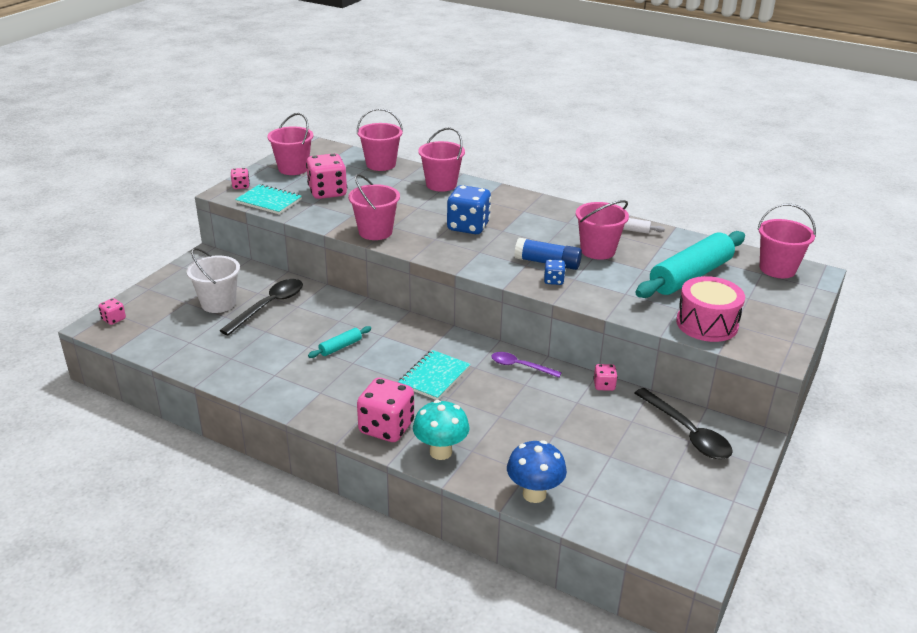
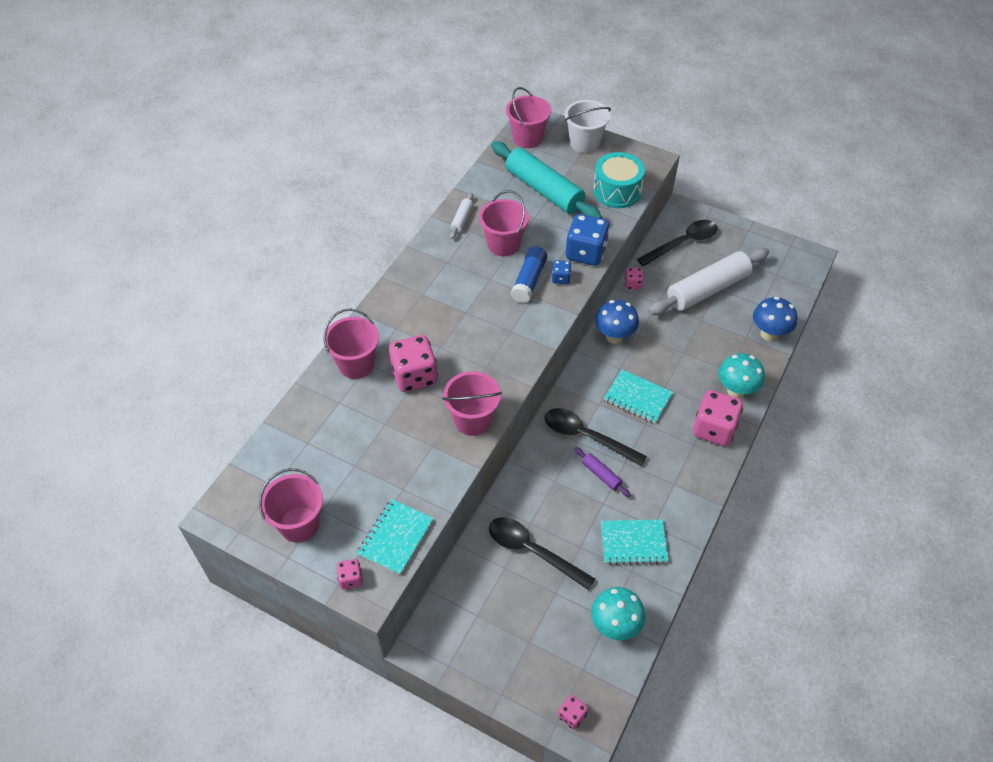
camera: 90 degrees left, 20 degrees up
(180, 345) = (615, 626): none -> turquoise mushroom
(218, 303) = (530, 605): white bucket -> white bucket (584, 143)
(260, 361) = (633, 543): none -> turquoise notebook
(327, 192) = (373, 476): pink dice -> pink dice (414, 376)
(340, 347) = (601, 475): turquoise rolling pin -> purple rolling pin
(381, 164) = (295, 427): pink bucket -> none
(387, 341) = (586, 436): none -> black spoon
(468, 227) = (459, 339): blue dice -> blue dice (585, 253)
(520, 366) = (614, 337): purple spoon -> blue mushroom
(606, 446) = (707, 289): none -> white rolling pin
(707, 324) = (617, 191): pink drum -> turquoise drum

